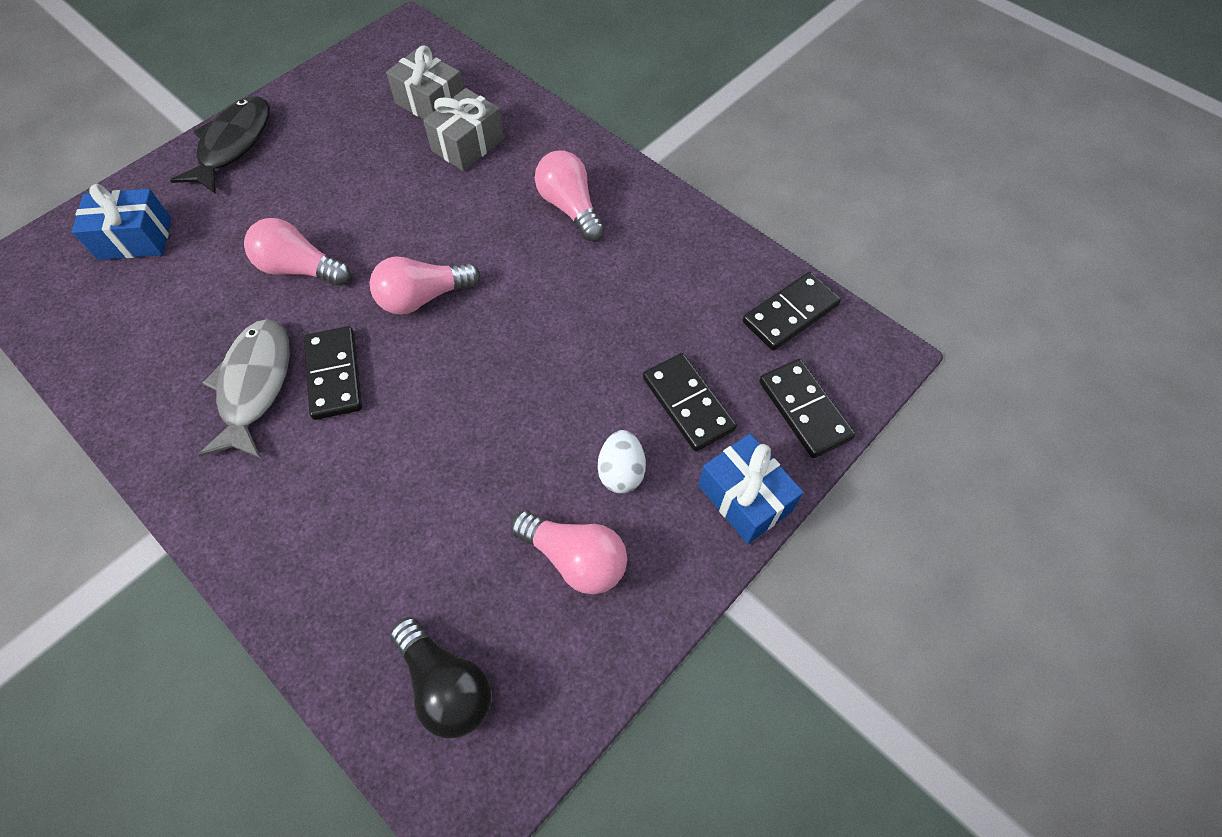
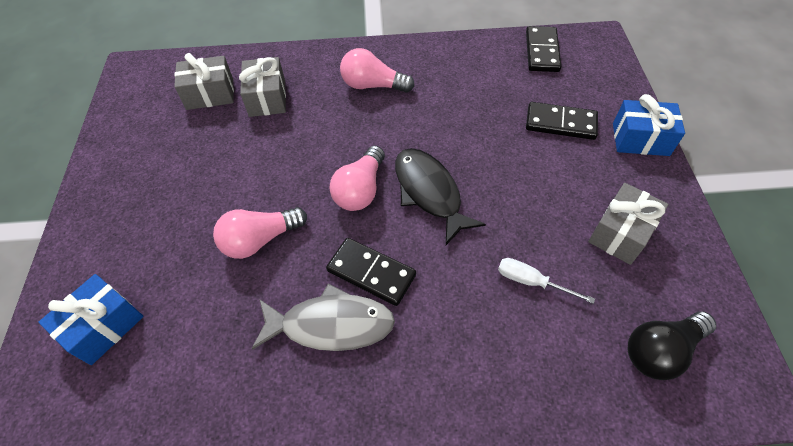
camera: 45 degrees left, 5 degrees down
(233, 144) = (98, 213): black fish -> black fish (429, 192)
(255, 385) = (331, 325): grey fish -> grey fish turned 135 degrees clockwise
(435, 513) = (531, 282): none -> white screwdriver
(446, 684) = (660, 350): black light bulb -> black light bulb turned 150 degrees clockwise
(575, 558) = (620, 233): pink light bulb -> grey gift
(621, 472) = (580, 177): white egg -> none
(804, 410) = (606, 84): black domino -> none

